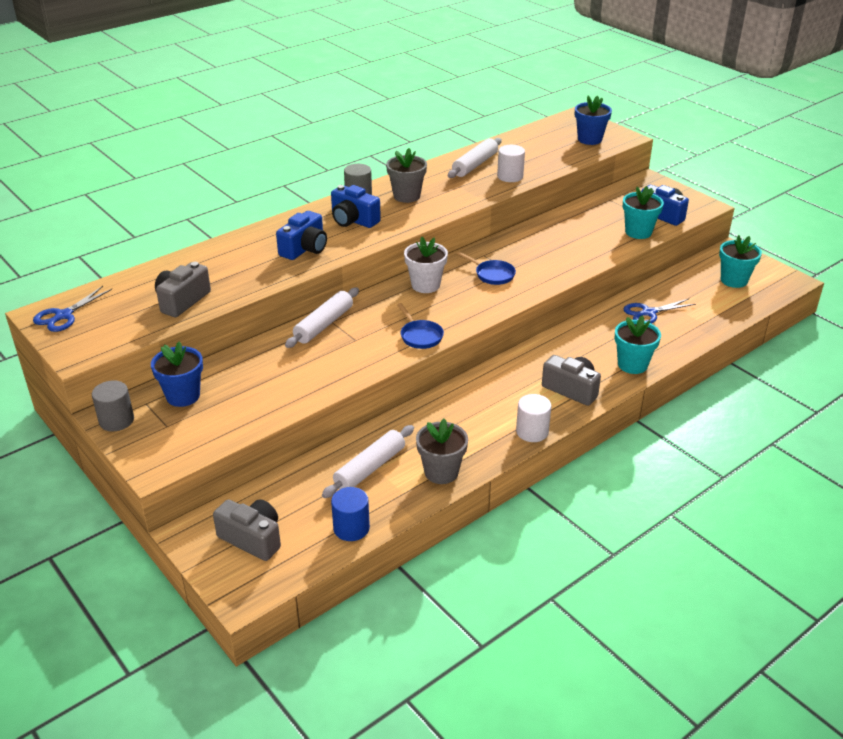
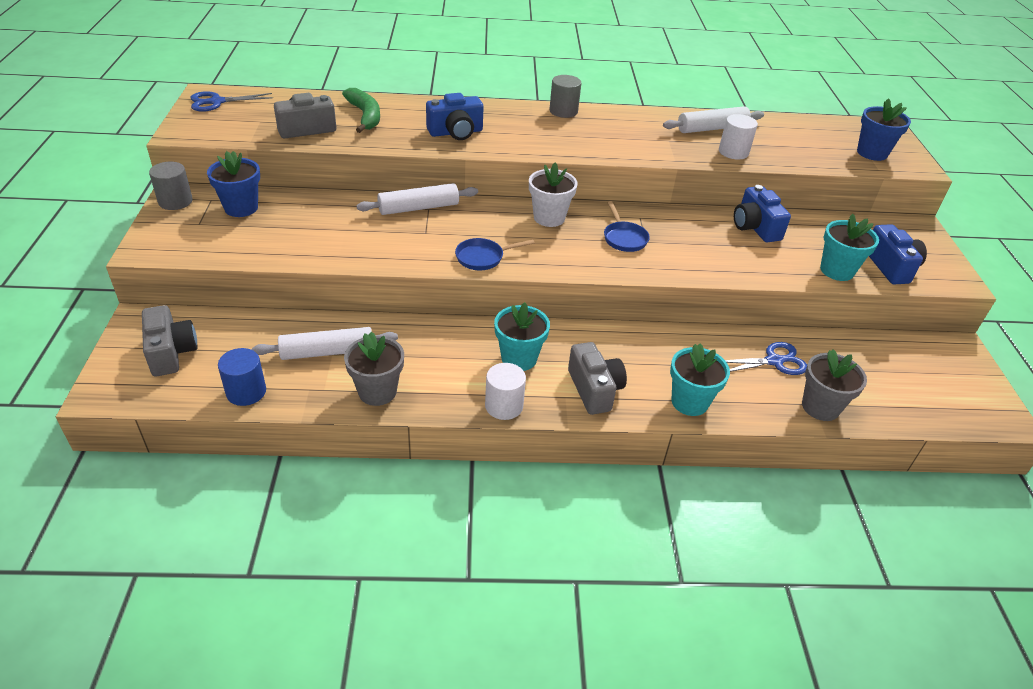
camera: 35 degrees right, 5 degrees up
(213, 268) = (365, 116): none -> green banana
(353, 220) = (530, 128): blue camera -> blue camera (755, 227)
(406, 196) = (607, 128): grey flower pot -> grey flower pot (820, 407)
(420, 336) = (483, 257): blue pan -> blue pan turned 60 degrees clockwise
(648, 313) = (774, 361): blue scissors -> blue scissors turned 150 degrees clockwise
(734, 280) = (924, 380): turquoise flower pot -> turquoise flower pot (519, 358)

